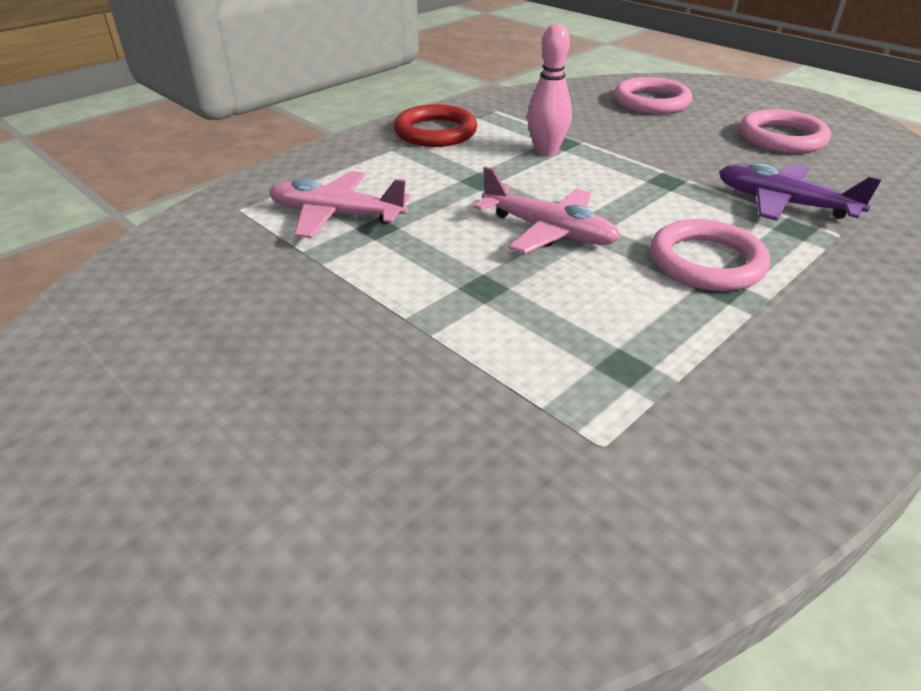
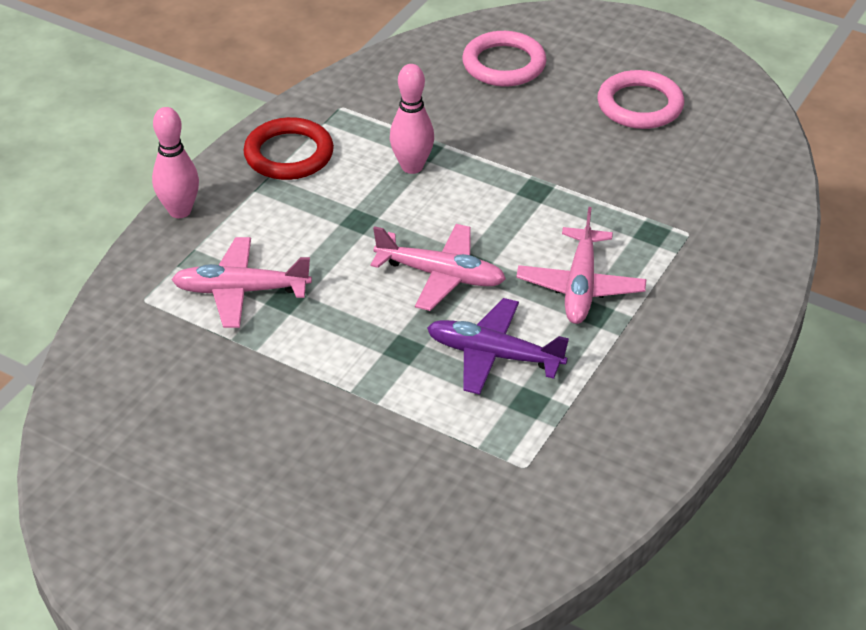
camera: 15 degrees left, 5 degrees up
(317, 154) = (180, 211): none -> pink bowling pin
(706, 262) = (580, 286): pink ring -> pink plane
(783, 203) = (642, 202): purple plane -> purple plane (494, 355)

